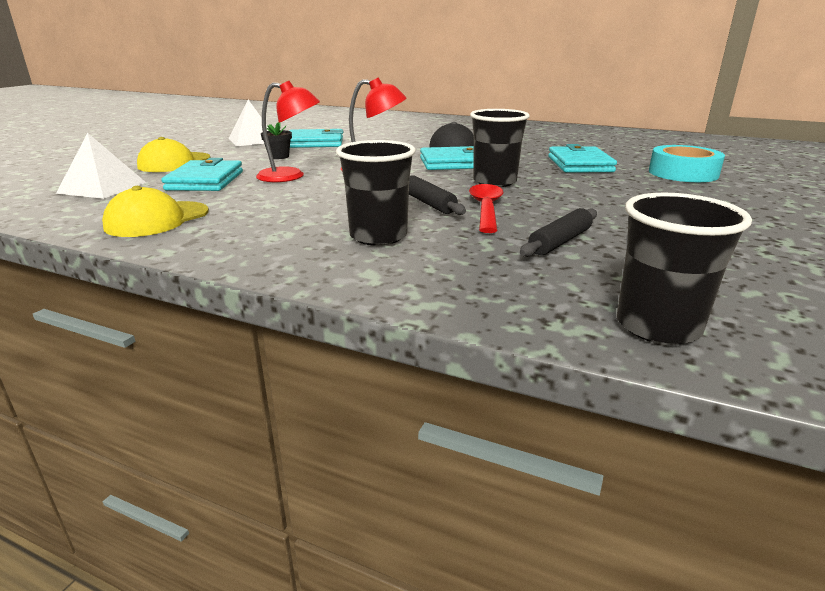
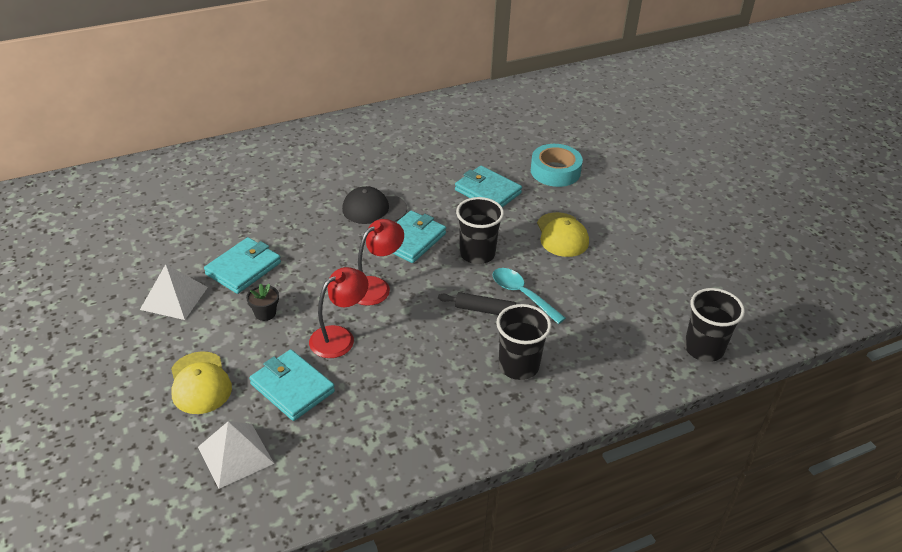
camera: 50 degrees left, 15 degrees up
(157, 219) = (371, 450): yellow cap -> yellow cap (562, 235)
(486, 209) = (522, 295): red spoon -> turquoise spoon
(560, 242) = (599, 306): black rolling pin -> none

